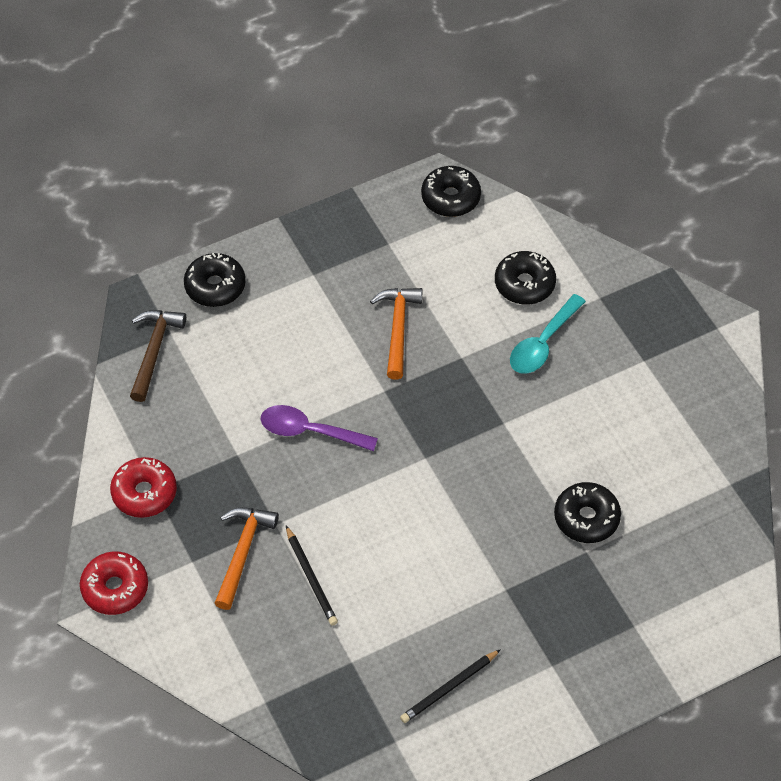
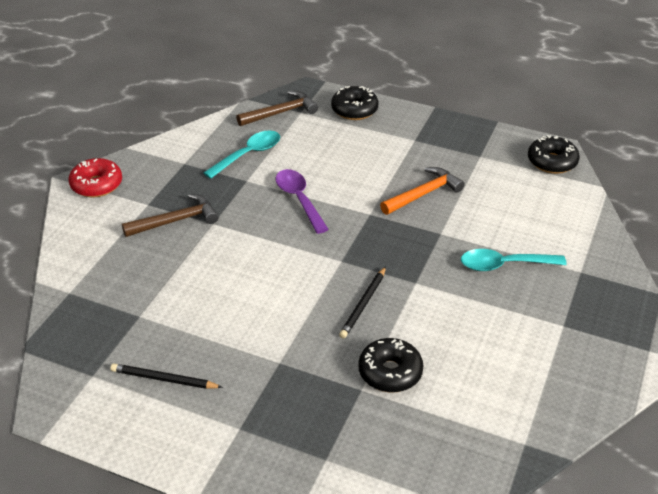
camera: 50 degrees right, 15 degrees down
(144, 493) = (177, 160): red donut -> none
(197, 426) = (248, 154): none -> turquoise spoon
(242, 553) = (176, 221): orange hammer -> brown hammer
(311, 577) = (188, 260): black pencil -> black pencil (364, 304)
(524, 284) = (537, 230): black donut -> none

